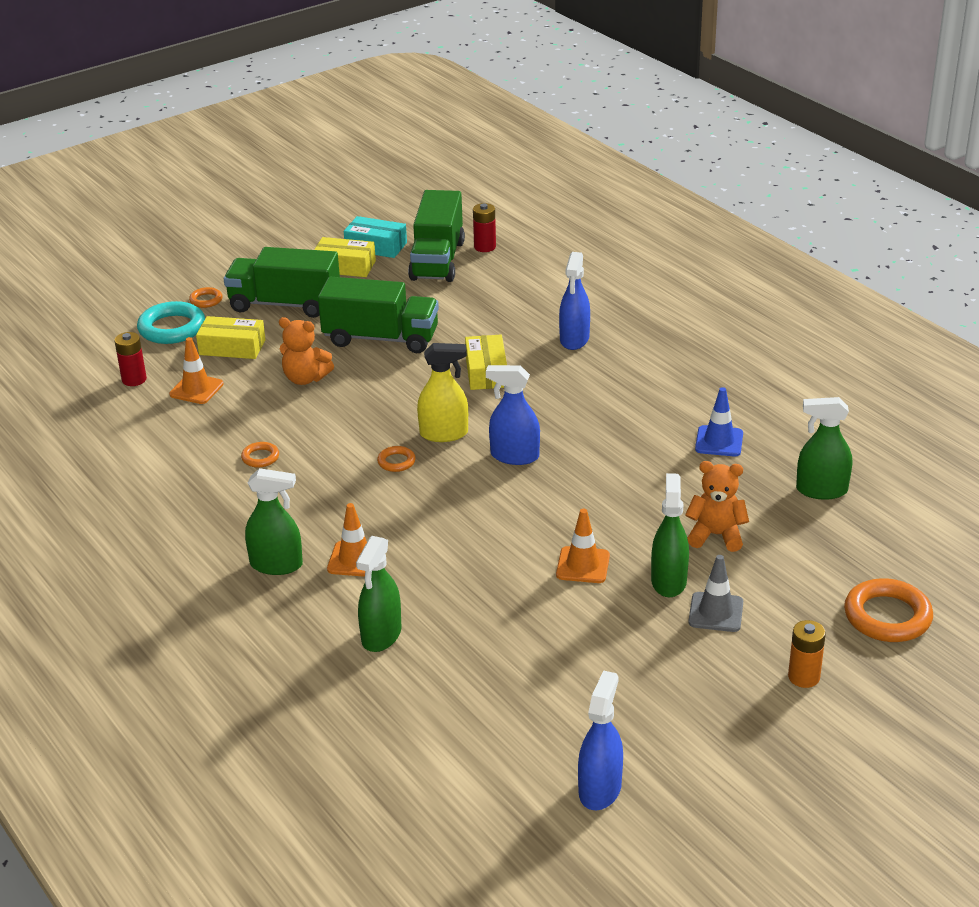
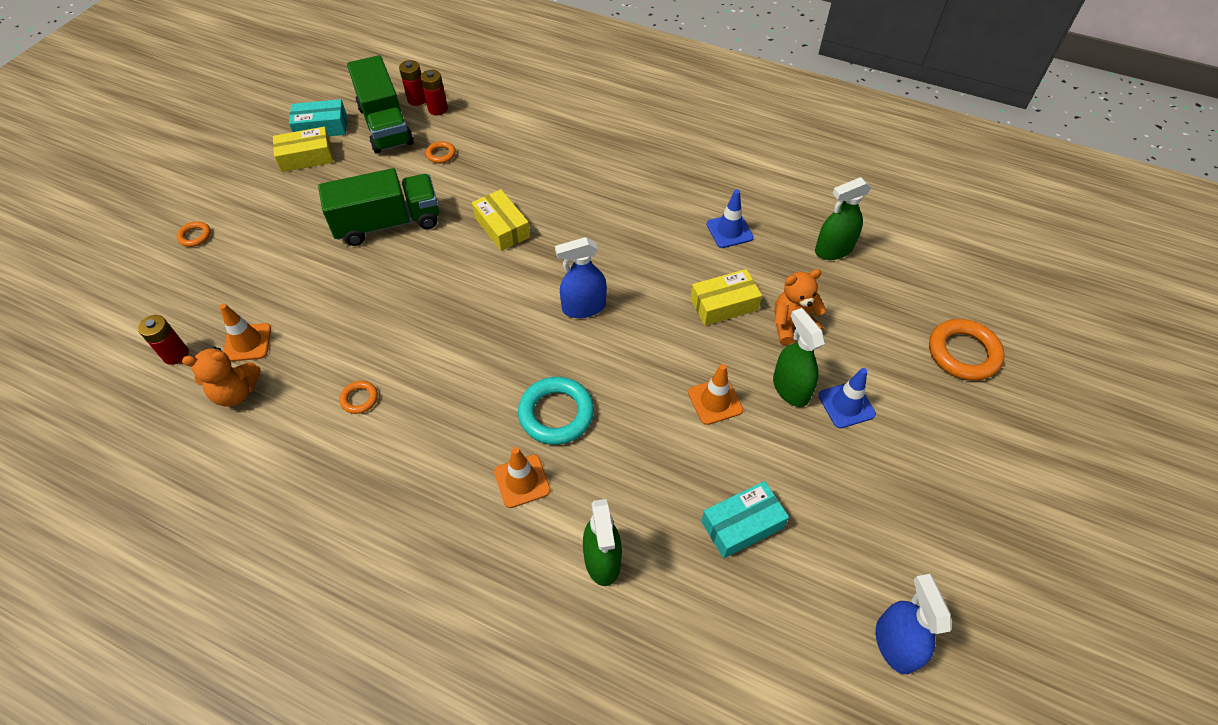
camera: 30 degrees left, 20 degrees up
(172, 328) = (179, 280): turquoise ring -> turquoise ring (556, 414)
(232, 347) = (254, 281): yellow box -> yellow box (724, 304)
(276, 565) = (454, 520): green spray bottle -> none
(285, 304) = (275, 216): green truck -> none
(305, 378) = (346, 292): orange teddy bear -> orange teddy bear (236, 392)
(396, 462) = (488, 353): orange ring -> orange ring (441, 154)
(444, 434) = (509, 306): yellow spray bottle -> none
(499, 260) = (438, 109): none -> red battery
(529, 658) = (742, 525): none -> turquoise box
(574, 339) = (551, 169): blue spray bottle -> none
(716, 612) = (846, 405): grey traffic cone -> blue traffic cone
(803, 677) = (952, 441): orange battery -> none

